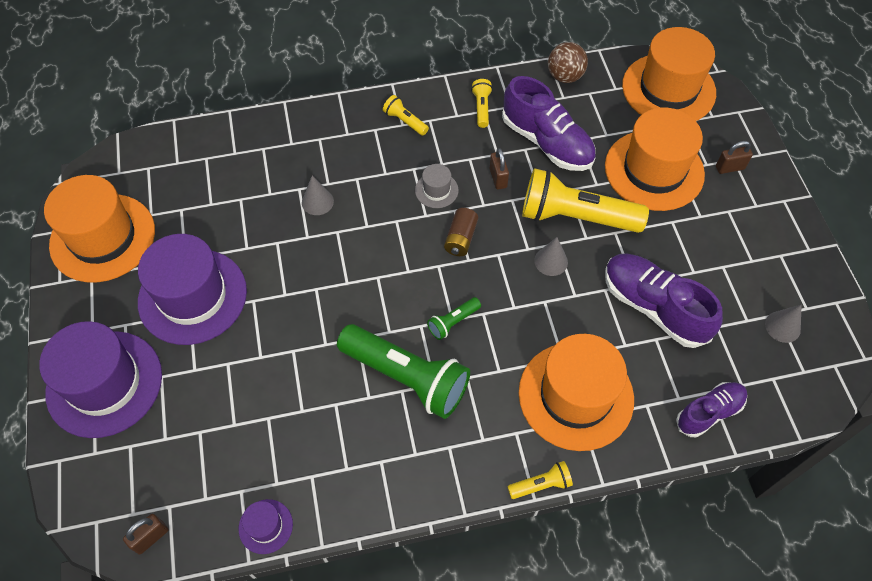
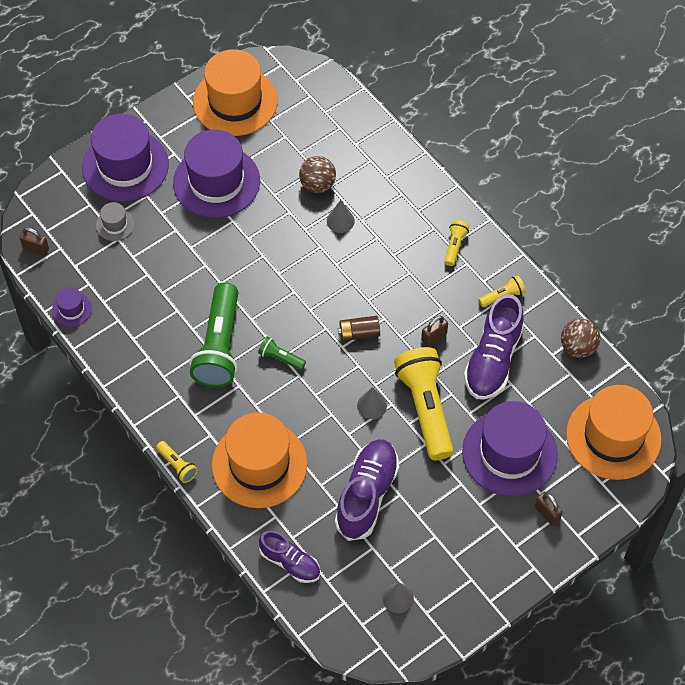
camera: 65 degrees right, 0 degrees up
(261, 204) = (317, 185): none -> brown ball
(436, 190) = (397, 297): grey hat -> grey hat (115, 224)
(654, 170) = (509, 453): orange hat -> purple hat

